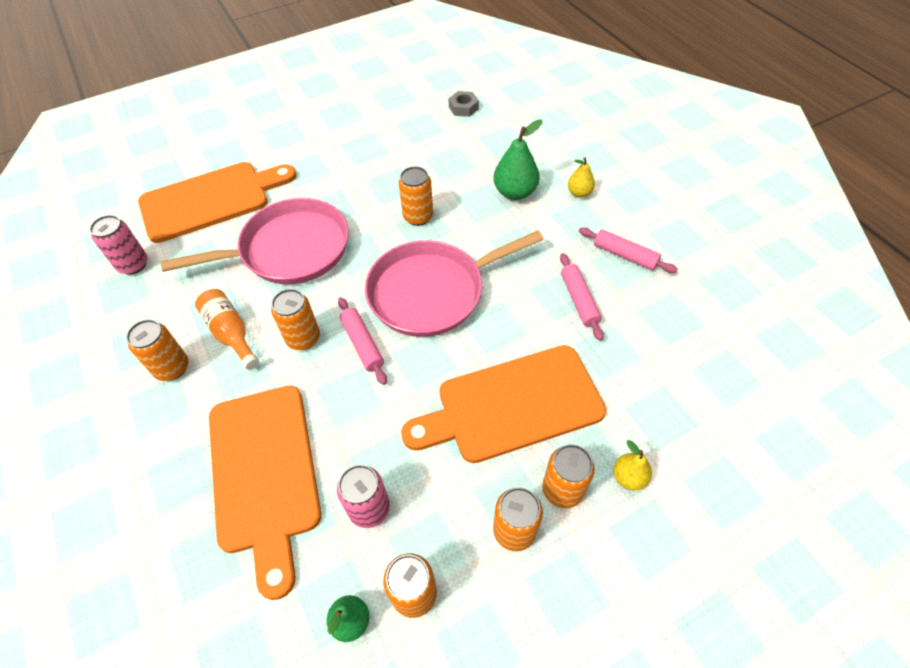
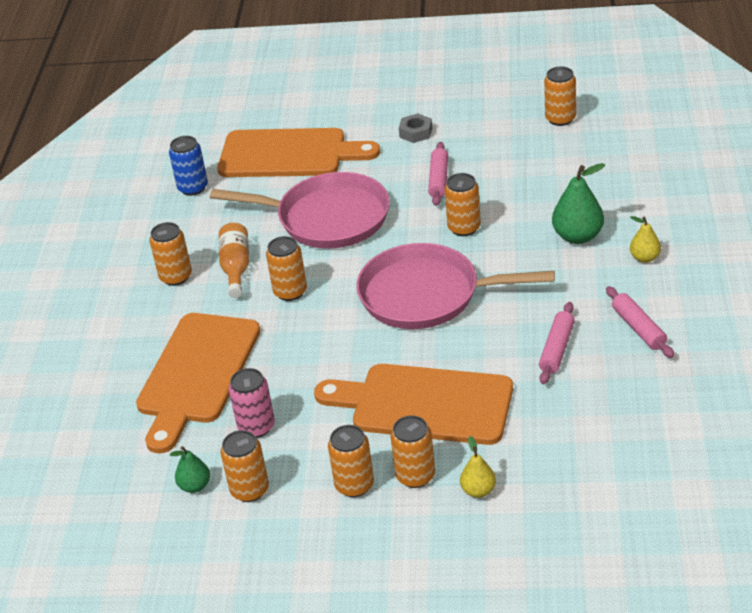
camera: 35 degrees right, 15 degrees down
(133, 264) = (193, 188): pink can -> blue can
(363, 344) = (335, 314): pink rolling pin -> pink rolling pin (439, 180)
(425, 100) = (560, 119): none -> orange can
(463, 108) = (595, 139): grey nut -> grey nut (416, 132)

